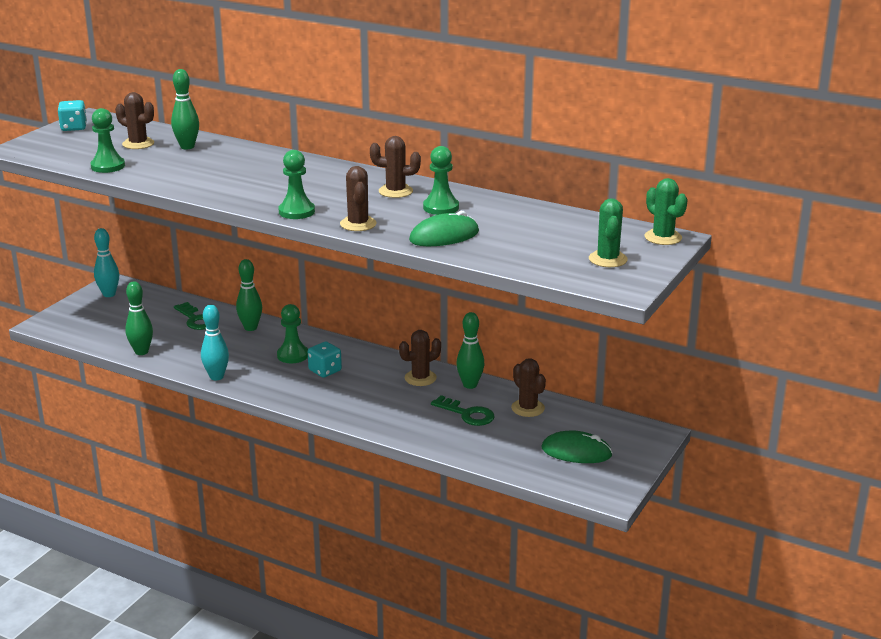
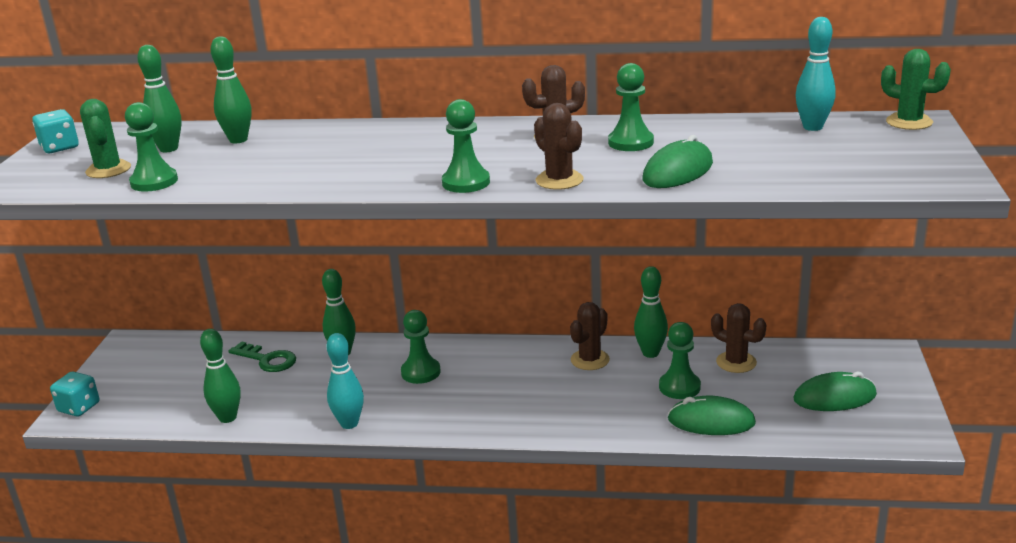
camera: 20 degrees left, 0 degrees up
(109, 294) = (131, 356): turquoise bowling pin -> turquoise bowling pin (812, 127)
(138, 144) = (168, 149): brown cactus -> green bowling pin
(325, 371) = (474, 380): turquoise dice -> turquoise dice (79, 407)
(466, 443) = (711, 421): none -> green mouse
(467, 414) = (679, 387): green key -> green pawn
(608, 259) = (889, 156): green cactus -> green cactus (108, 170)

